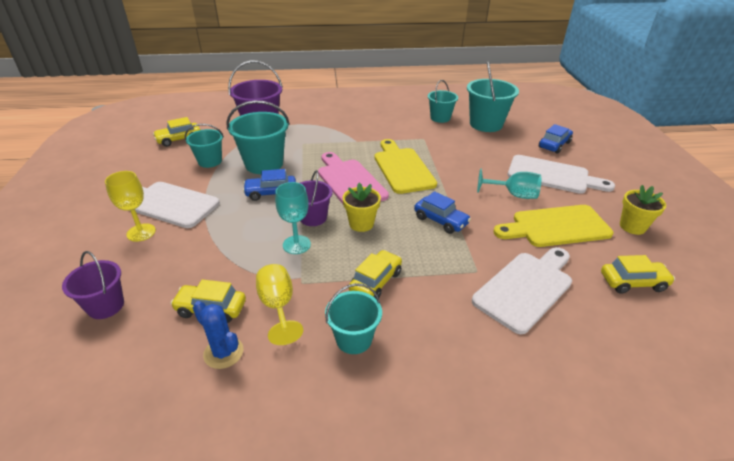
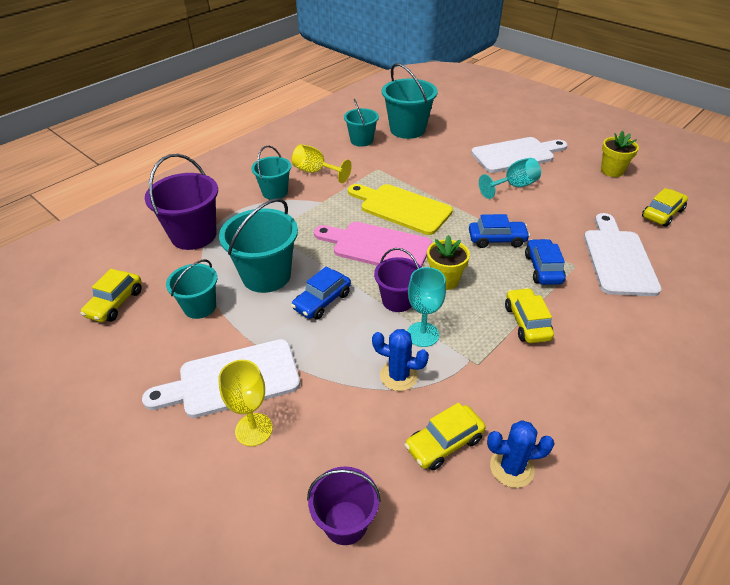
camera: 40 degrees left, 5 degrees up
(246, 257) = (398, 376): none -> blue cactus
(278, 306) = (491, 397): yellow goblet -> yellow goblet (316, 172)
(354, 339) = (578, 378): turquoise bucket -> turquoise bucket (275, 192)
(554, 145) = (482, 126): blue car -> blue car (543, 268)
(556, 227) = (572, 198): yellow cutting board -> none

